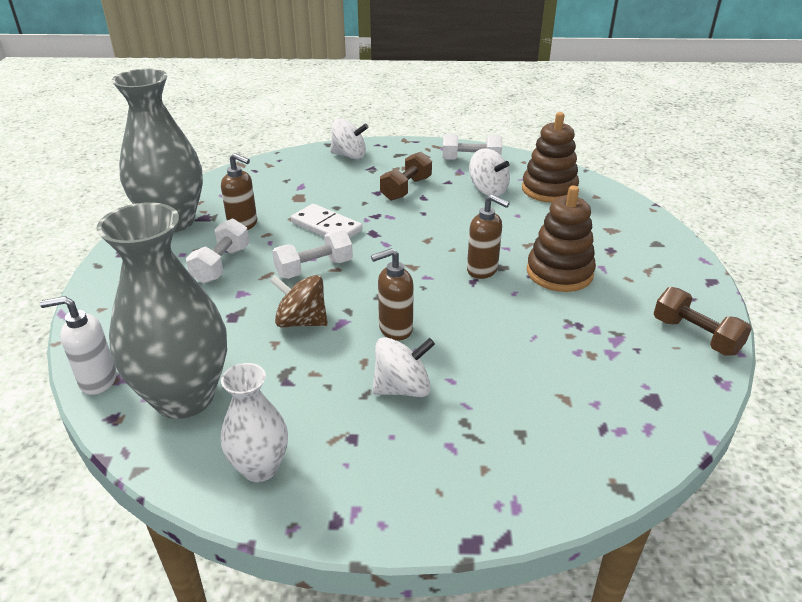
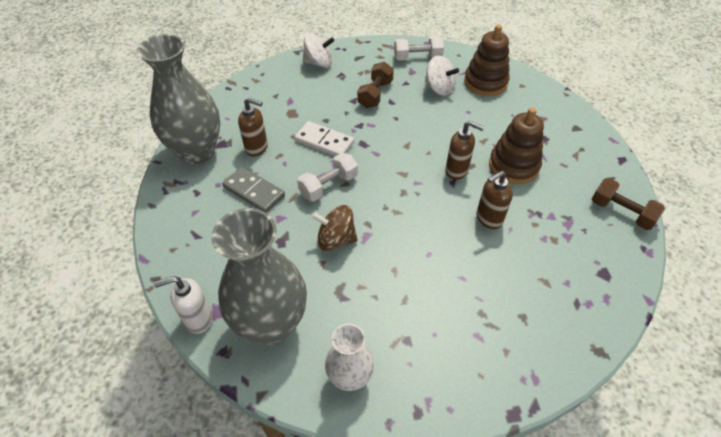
camera: 10 degrees left, 15 degrees up
(221, 265) = (254, 191): white dumbbell -> grey domino
(395, 329) = (408, 237): brown soap dispenser -> brown soap dispenser (488, 219)
(402, 388) = (430, 290): white spinning top -> none

